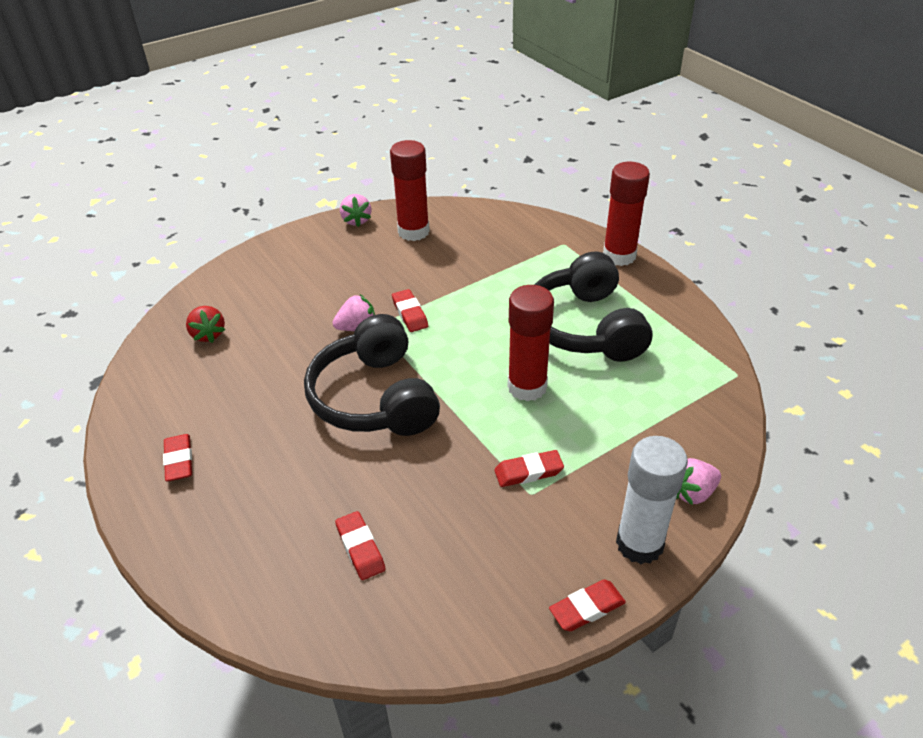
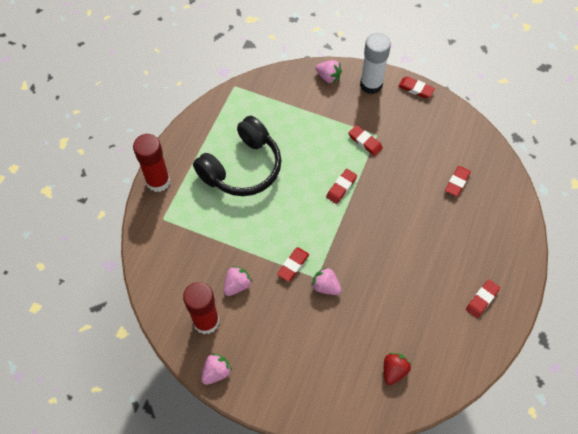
camera: 125 degrees left, 20 degrees up
(374, 398) = (371, 237): black headphones -> none
(430, 265) = (237, 285): none -> pink strawberry
(474, 405) = (341, 187): none -> red eraser
(527, 387) = (310, 171): red glue stick -> none

